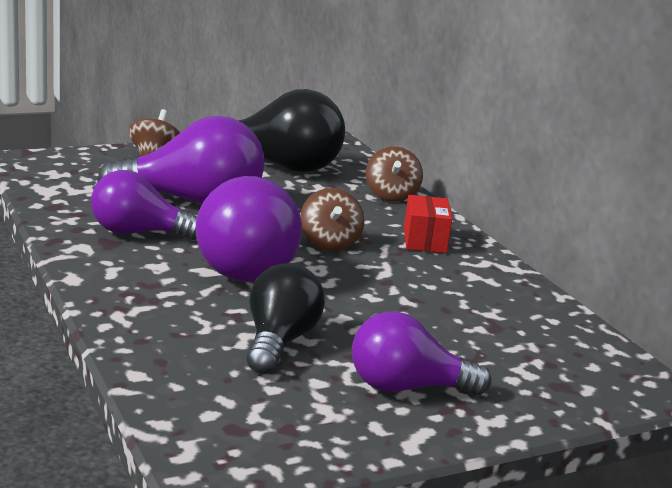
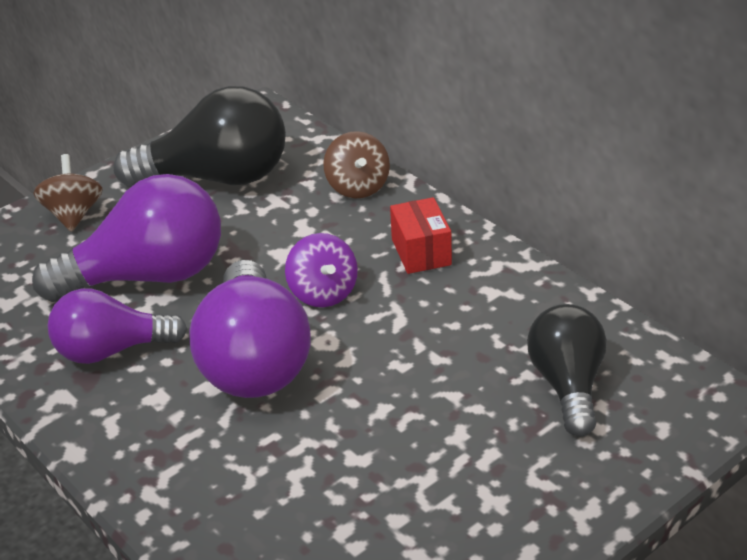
camera: 10 degrees left, 15 degrees up
(279, 341) = (333, 472): black light bulb -> black light bulb (567, 385)
(329, 243) = (323, 293): brown spinning top -> purple spinning top
(406, 387) = (487, 494): purple light bulb -> none

